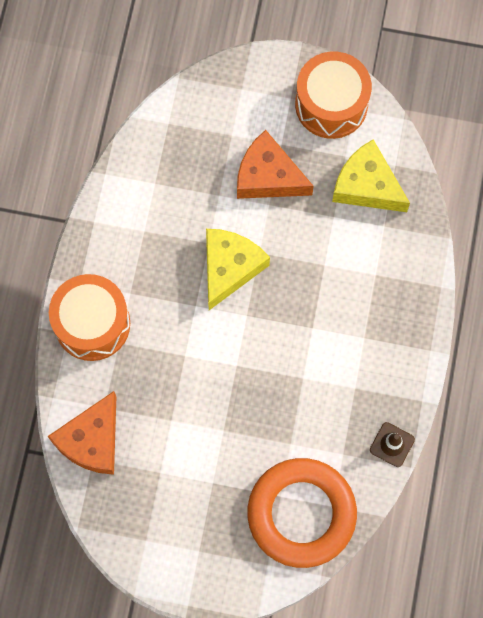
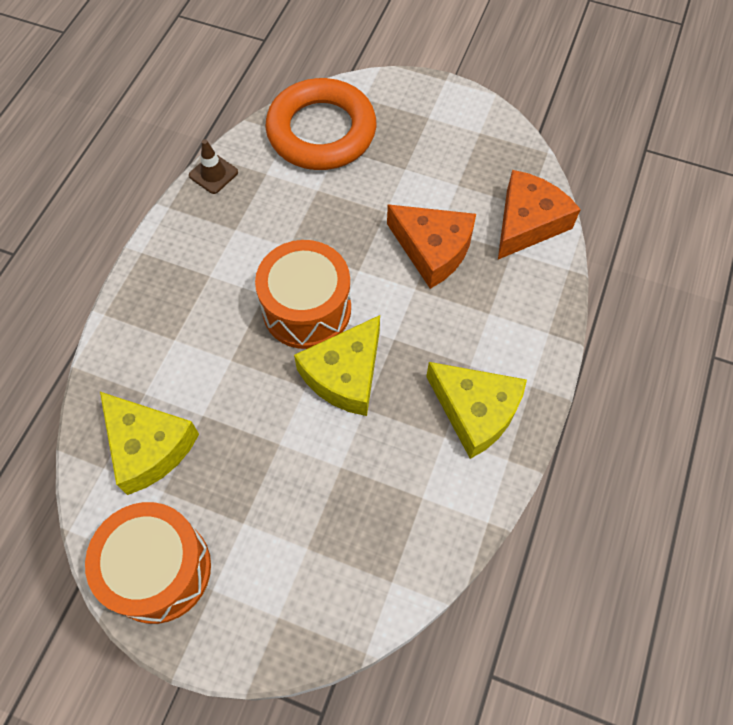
camera: 170 degrees left, 10 degrees down
(92, 324) = (519, 338): orange drum -> orange drum (307, 309)
(122, 255) = (475, 411): none -> yellow cheese
(268, 176) = (271, 481): orange cheese -> orange cheese (432, 250)

